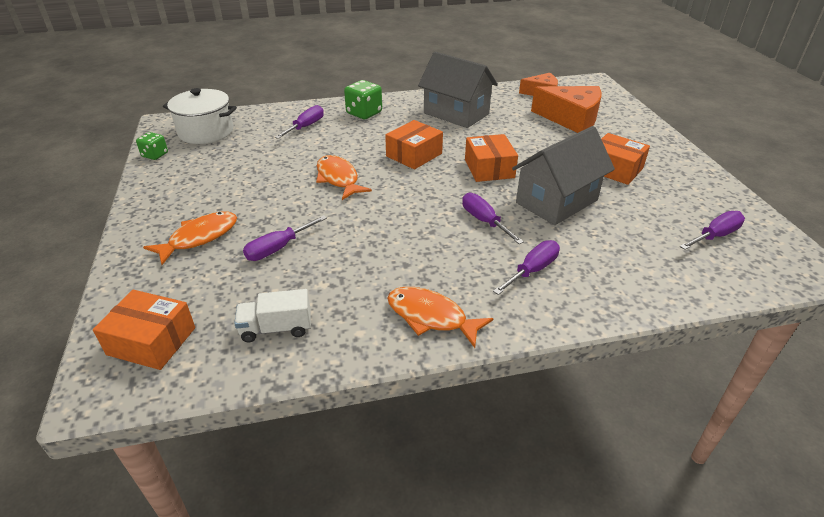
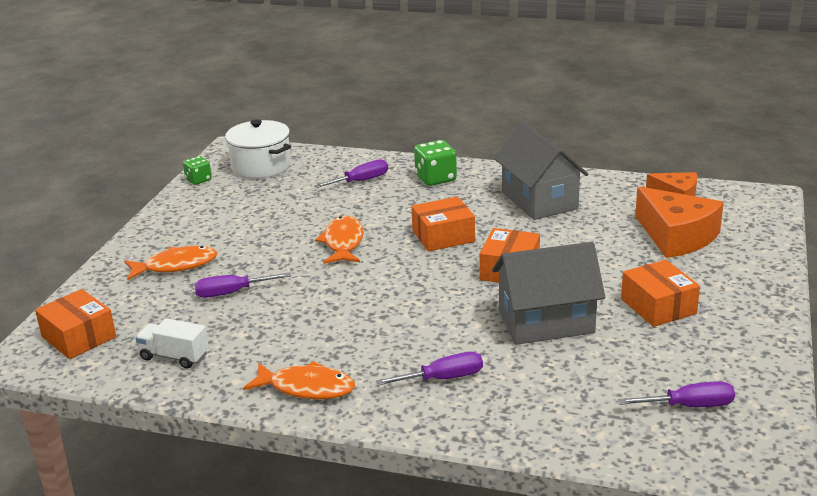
camera: 30 degrees right, 10 degrees down
(431, 317) = (306, 388): orange fish -> orange fish turned 135 degrees clockwise
(484, 221) = (445, 320): purple screwdriver -> none

